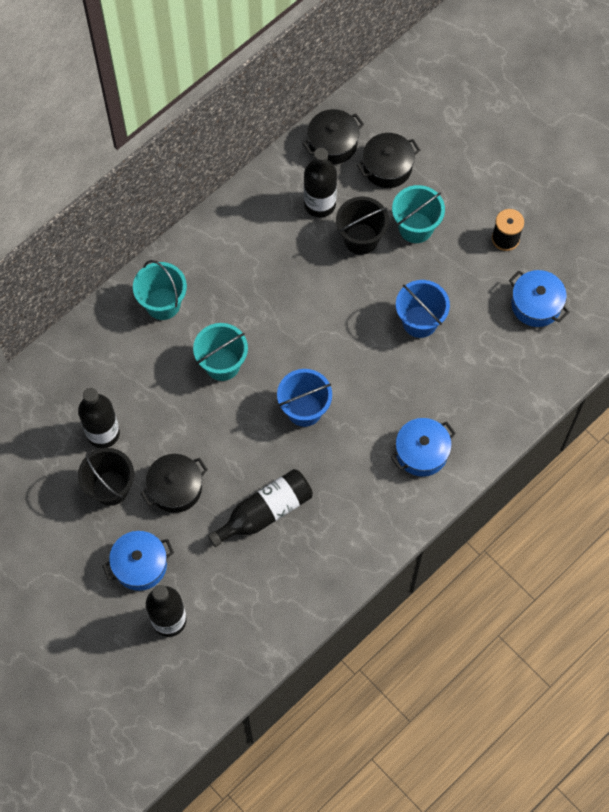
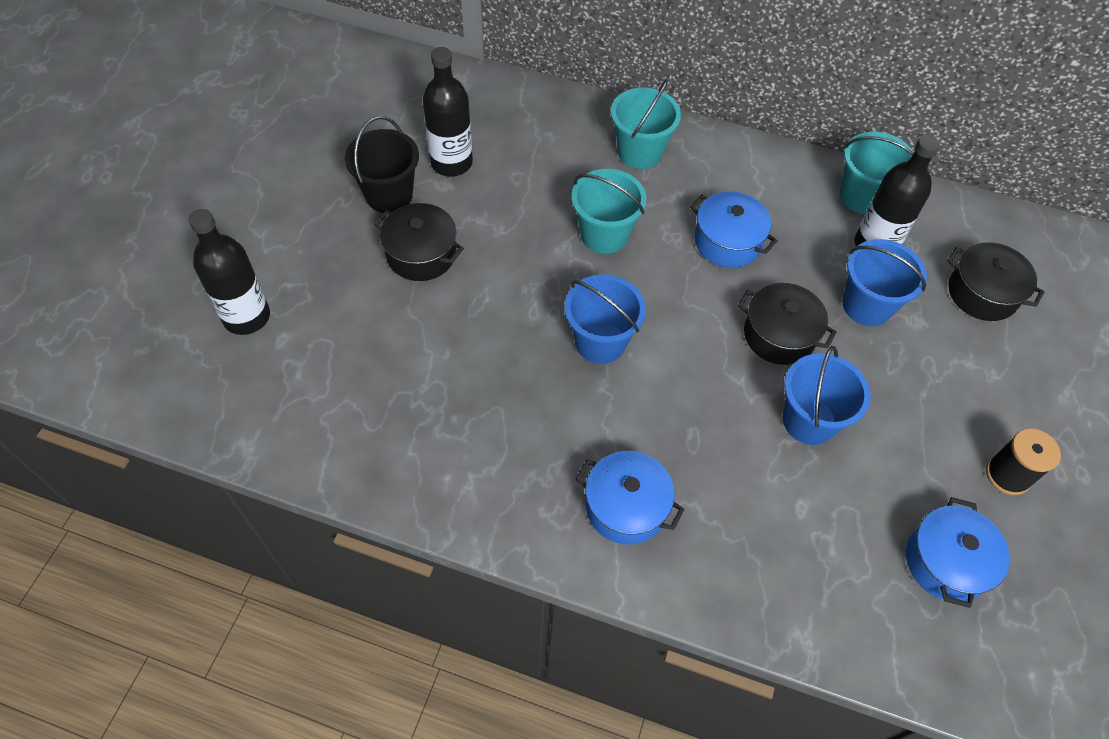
camera: 60 degrees right, 10 degrees down
(140, 565) = (306, 260): blue pot -> blue pot (727, 241)
(265, 512) = (438, 357): black bottle -> none
(333, 144) = (960, 225): black pot -> black pot (779, 335)
(361, 239) = (867, 305): black bucket -> blue bucket
(415, 227) = (931, 359): turquoise bucket -> turquoise bucket (862, 196)

